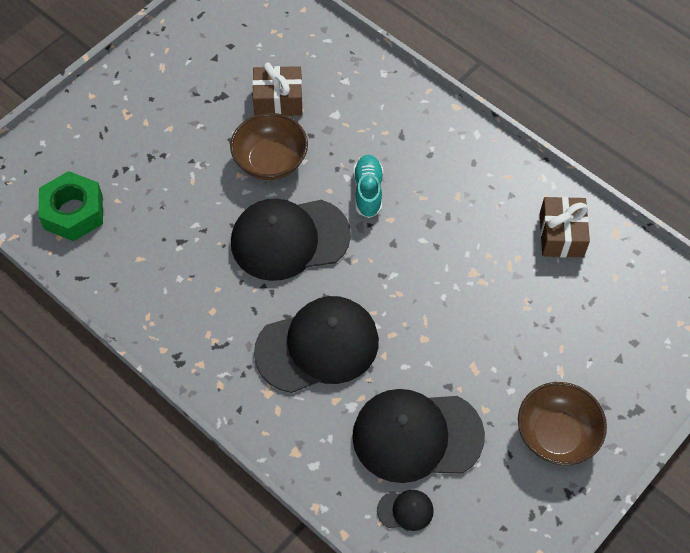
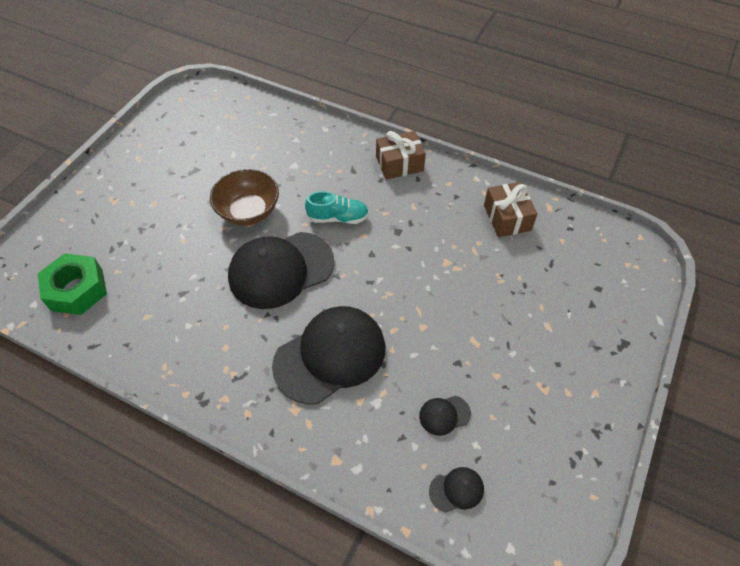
camera: 15 degrees left, 5 degrees down
(278, 100) = (243, 164): brown gift -> brown gift (399, 164)
(368, 191) = (338, 218): turquoise shoe -> turquoise shoe turned 105 degrees clockwise
(417, 436) = (444, 415): black cap -> black cap, size x0.42
(556, 434) = (566, 382): brown bowl -> none

